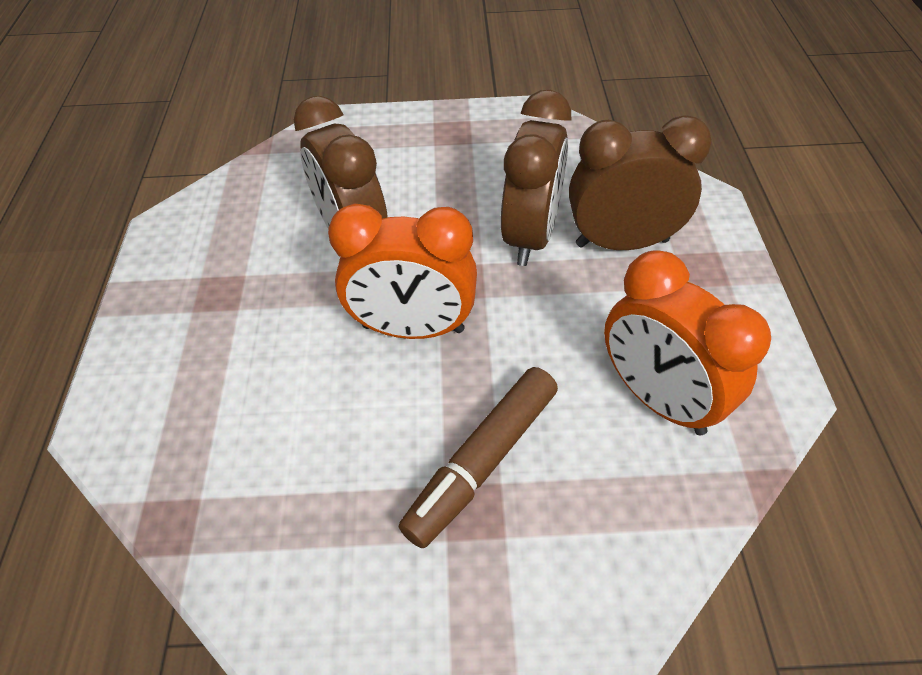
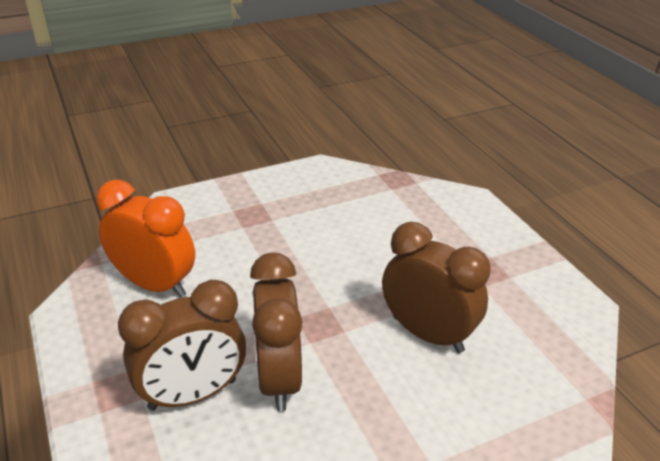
camera: 155 degrees right, 15 degrees down
(413, 328) = (335, 283): orange clock -> none
(482, 461) = (256, 232): brown marker -> none

